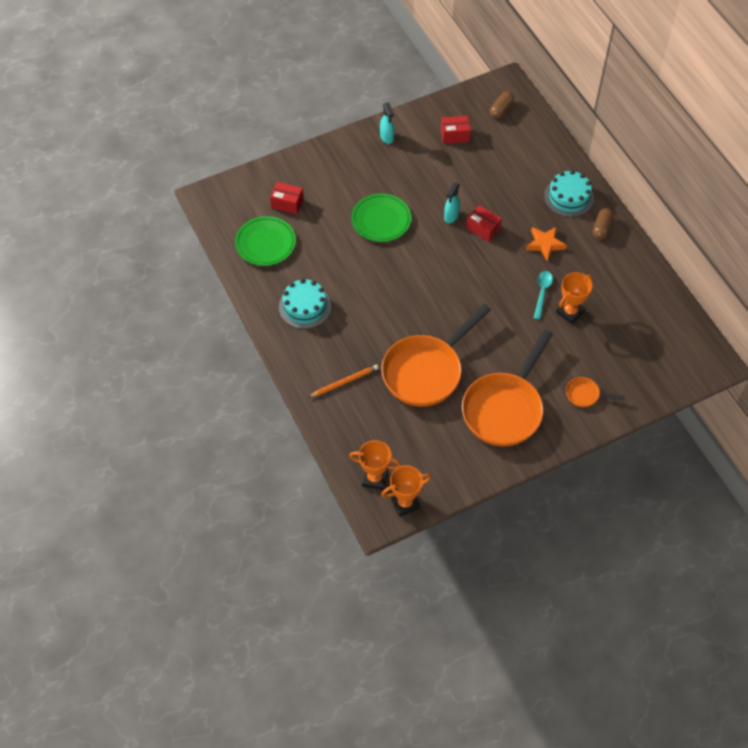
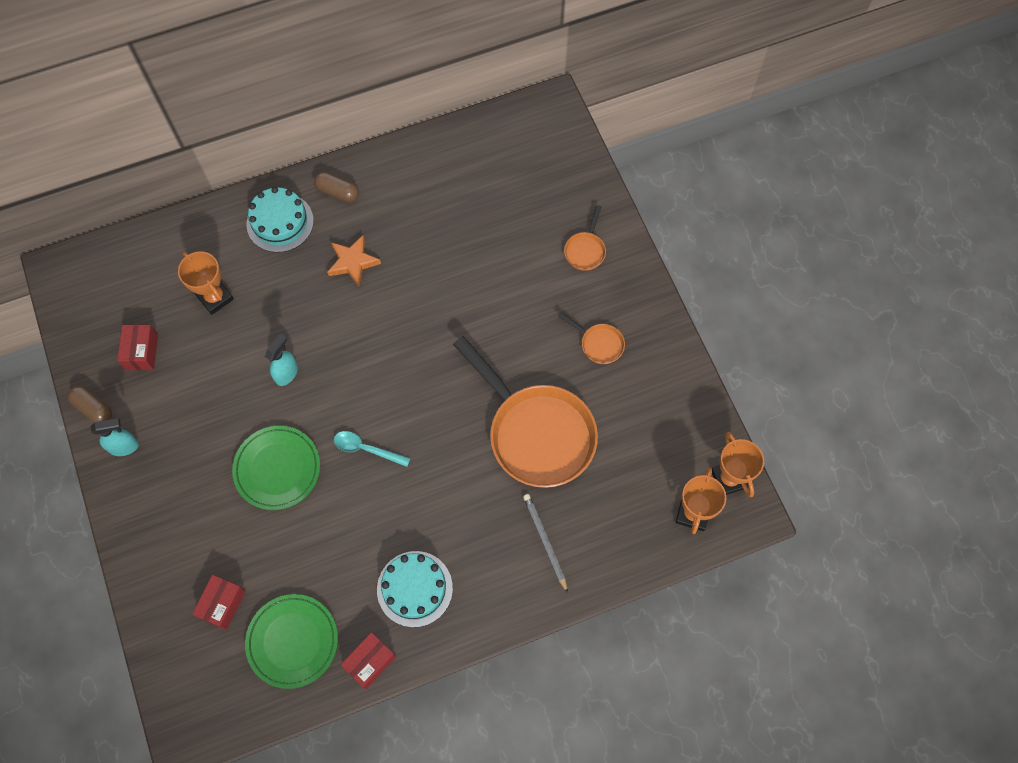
camera: 85 degrees left, 10 degrees up
(344, 382) = (545, 541): orange pencil -> grey pencil
(451, 216) = (287, 373): turquoise spray bottle -> turquoise spray bottle turned 90 degrees counterclockwise
(483, 229) = (315, 335): red box -> red box (370, 662)
(501, 110) = (108, 285): brown capsule -> brown capsule (93, 408)
(505, 408) = (599, 344): orange pan -> orange pan, size x0.42
(542, 293) = (429, 276): turquoise spoon -> turquoise spoon (366, 449)
(570, 312) = (463, 248): orange trophy -> orange trophy (215, 298)

